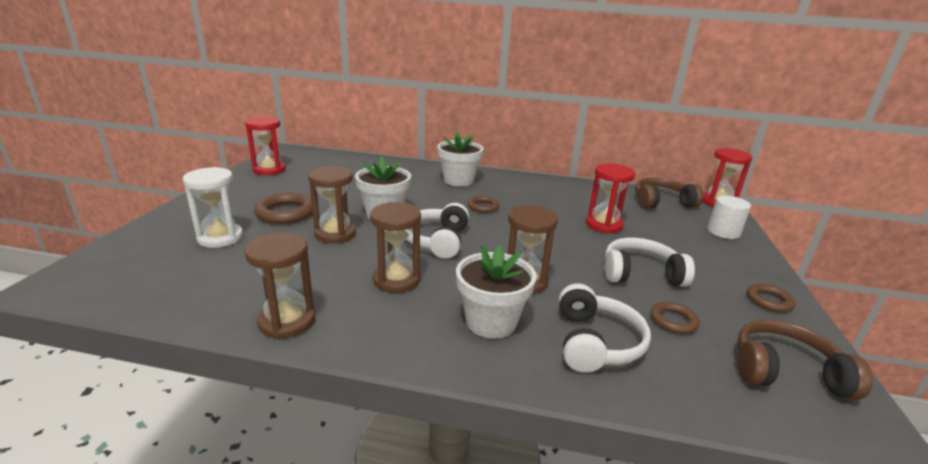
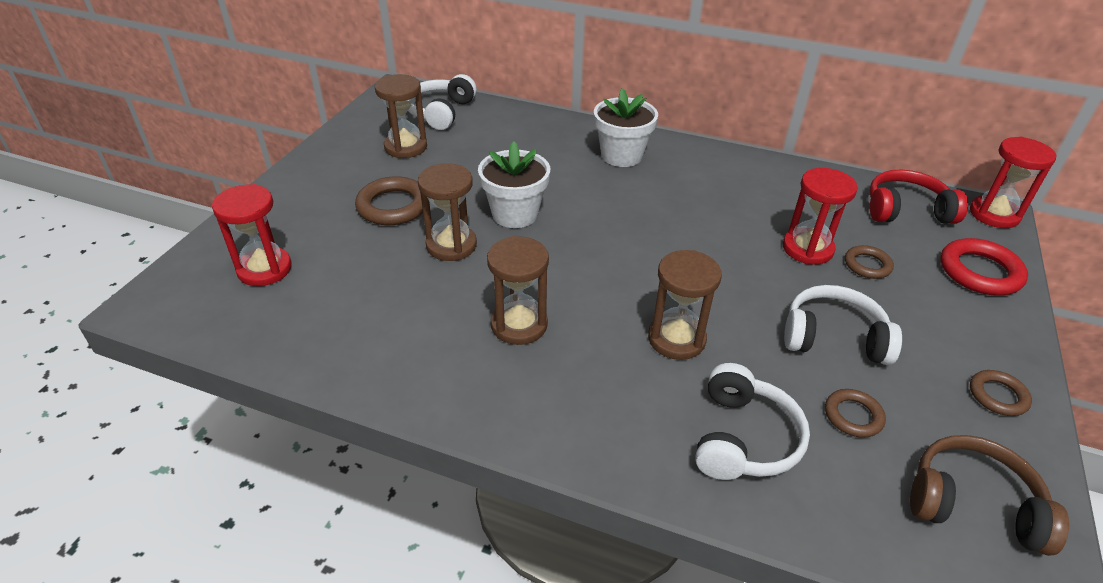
camera: 10 degrees right, 15 degrees up
(220, 238) = (317, 244): white hourglass -> none
(269, 170) = (374, 127): red hourglass -> red hourglass (264, 269)
(287, 321) = (391, 376): brown hourglass -> brown hourglass (406, 147)
(437, 240) = (576, 264): white headphones -> white headphones (440, 112)
(483, 207) = (646, 207): brown ring -> brown ring (867, 265)
(491, 322) = (623, 397): white flower pot -> none
(661, 202) = (906, 210): brown headphones -> red headphones
(723, 232) = (979, 272): white cylinder -> red ring

